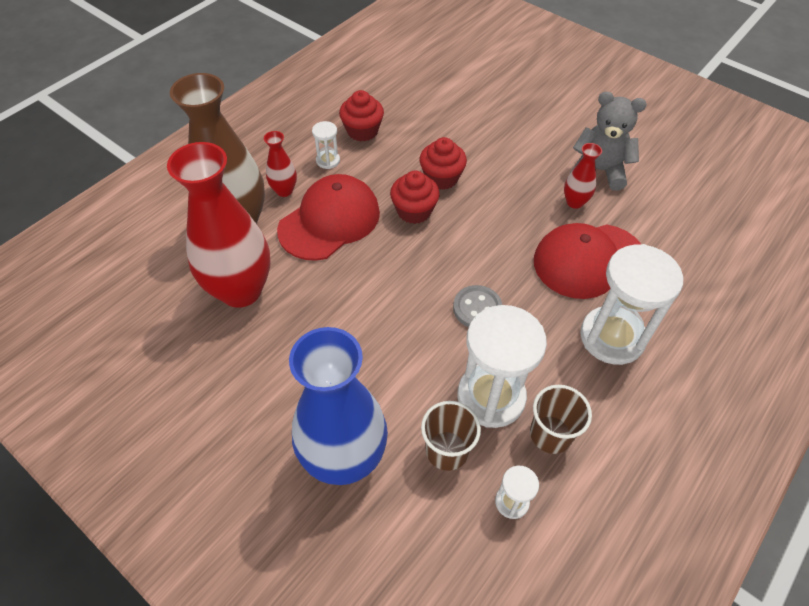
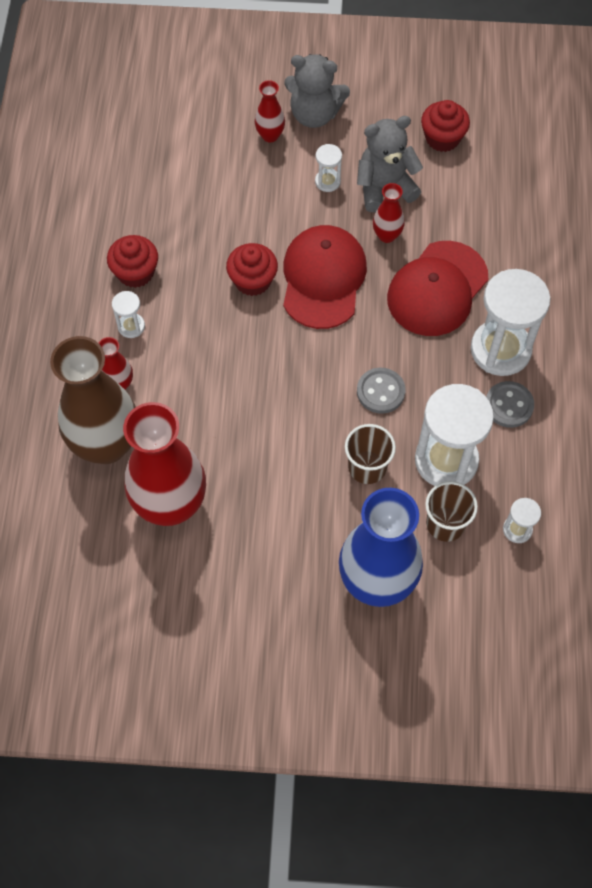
camera: 35 degrees left, 10 degrees up
(329, 221) = (189, 389): red cap -> red cap (323, 279)
(414, 211) = (256, 331): red cupcake -> red cupcake (442, 138)
(534, 98) = (270, 135): none -> red vase
(550, 434) = (509, 460): brown cup -> brown cup (367, 467)
(555, 145) = (327, 181): none -> white hourglass
(579, 101) = (314, 114): none -> grey teddy bear
(585, 387) = (508, 405): none -> grey button

